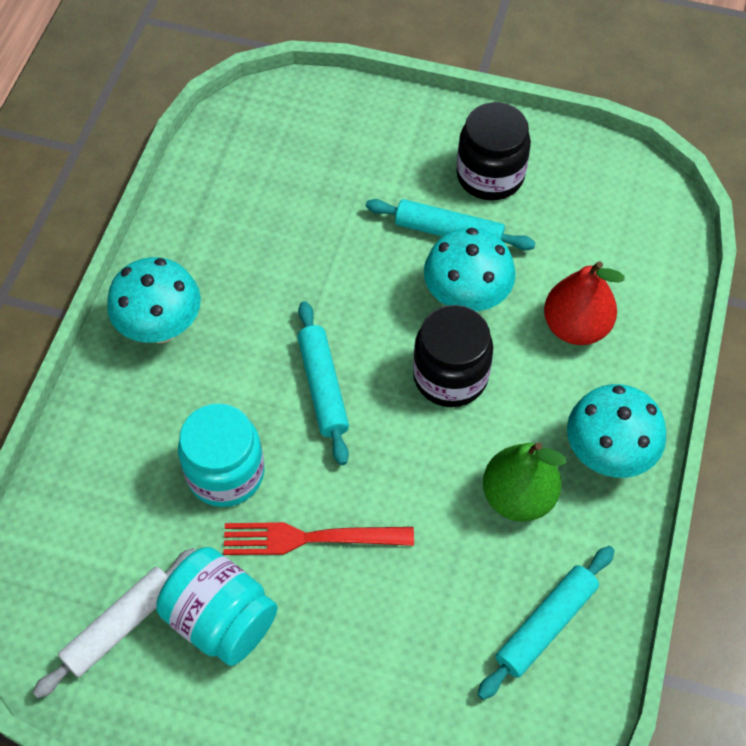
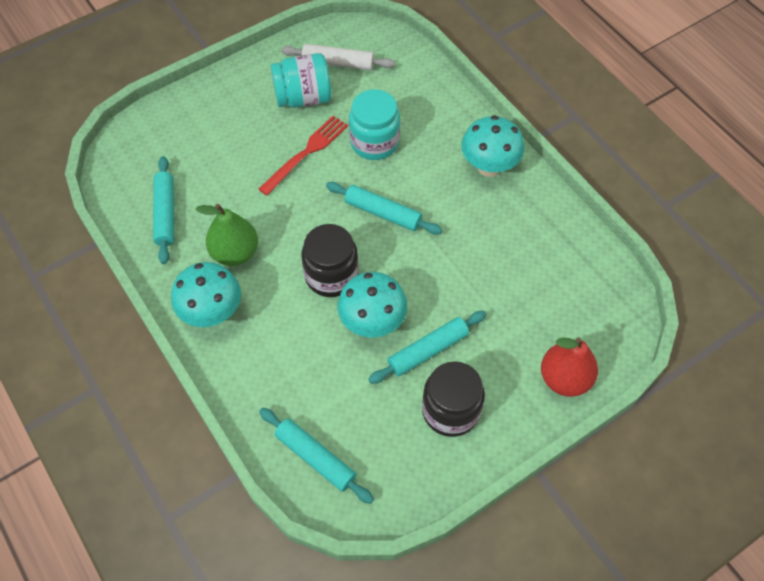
camera: 130 degrees right, 0 degrees up
(121, 625) = (338, 63): white rolling pin -> white rolling pin turned 75 degrees counterclockwise
(575, 327) = (299, 365): red pear -> red pear (564, 378)
(643, 244) = (315, 458): none -> turquoise rolling pin

